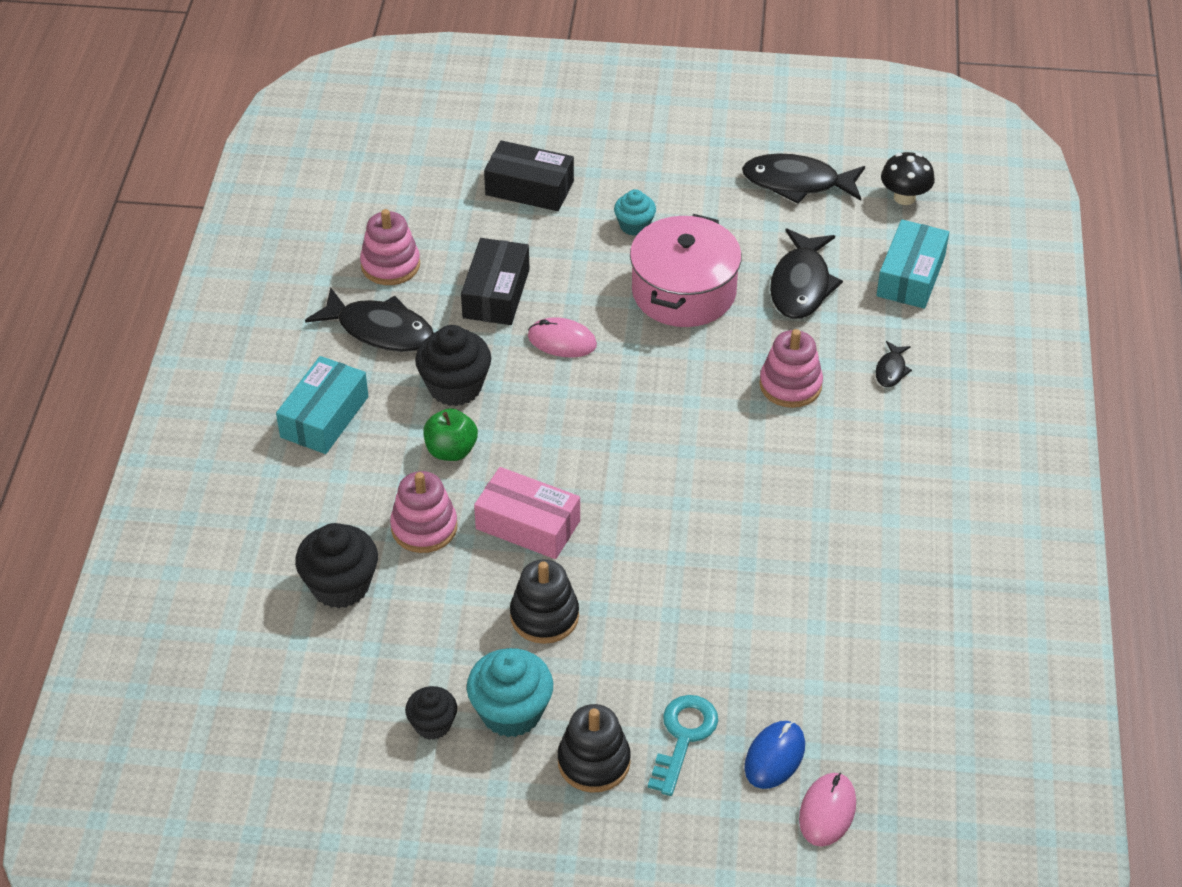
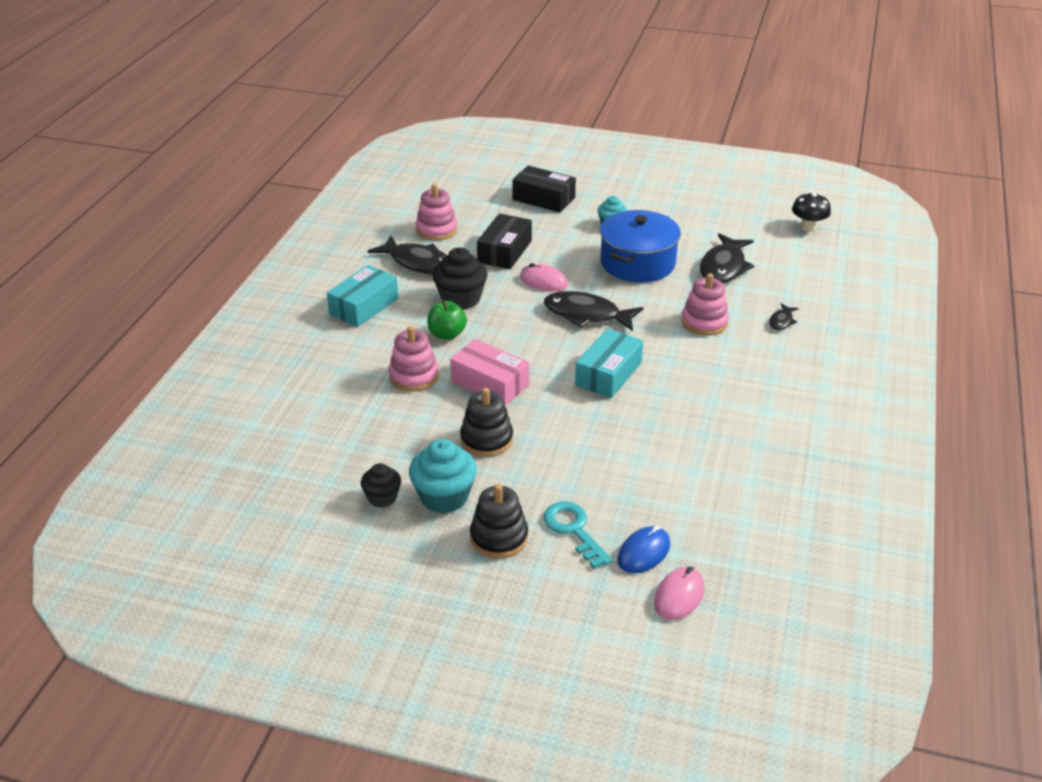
camera: 10 degrees right, 10 degrees down
(340, 585) = (342, 404): black cupcake -> none
(683, 737) = (573, 530): turquoise key -> turquoise key turned 60 degrees counterclockwise
(684, 292) = (637, 263): pink pot -> blue pot
(797, 183) = (732, 212): black fish -> black fish (586, 315)
(910, 276) = (805, 270): turquoise box -> turquoise box (608, 374)

